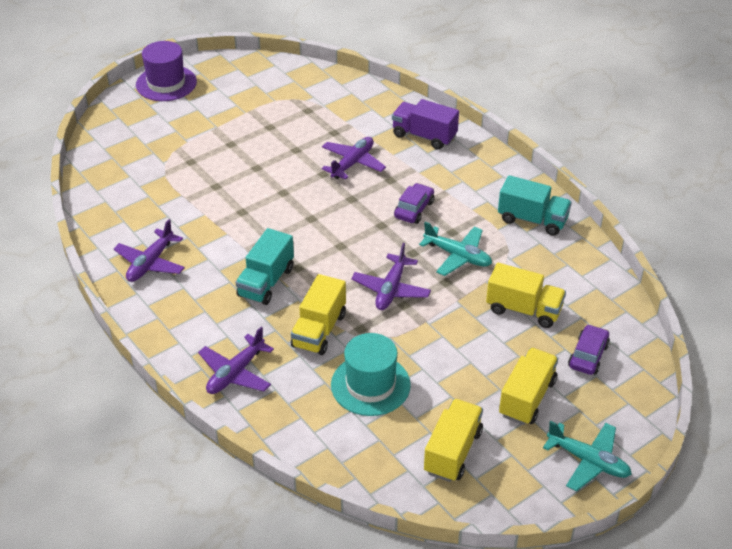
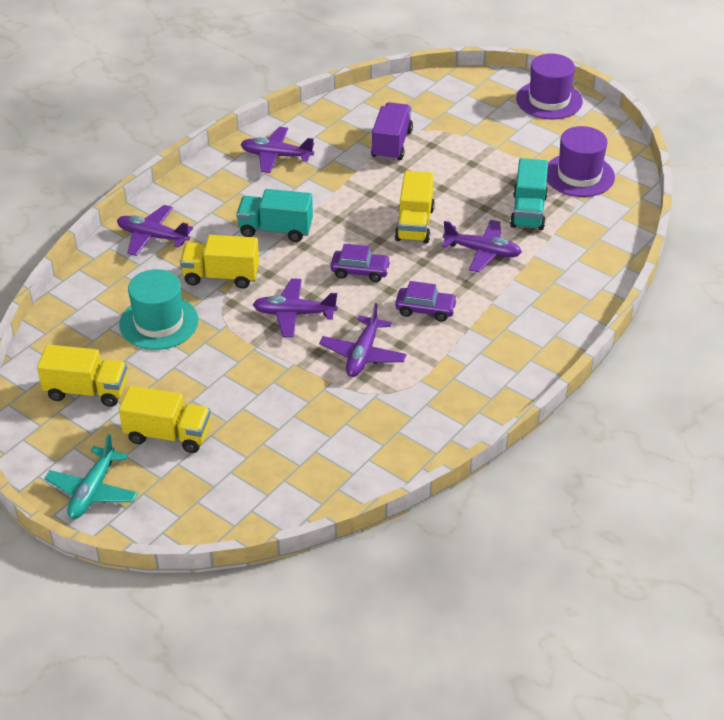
camera: 75 degrees right, 0 degrees up
(278, 91) = (579, 175): none -> purple hat
(424, 136) = (559, 297): purple truck -> purple truck (391, 144)
(457, 256) = (363, 354): turquoise plane -> purple plane
(523, 310) = (296, 417): yellow truck -> yellow truck (414, 224)
(532, 220) = (448, 406): turquoise truck -> turquoise truck (528, 211)
(588, 356) = (241, 476): purple car -> purple car (360, 271)

